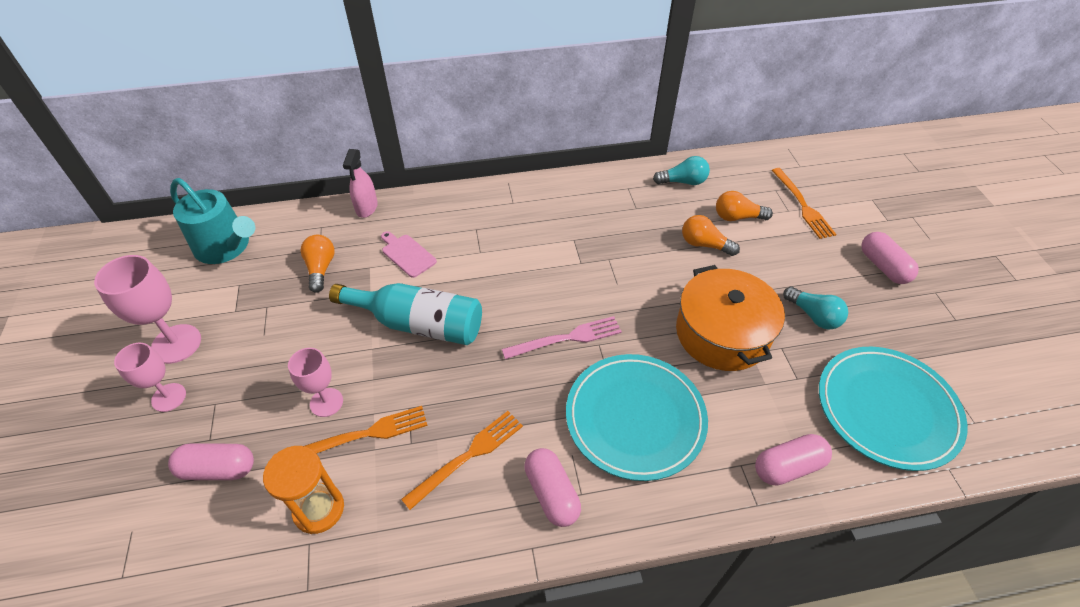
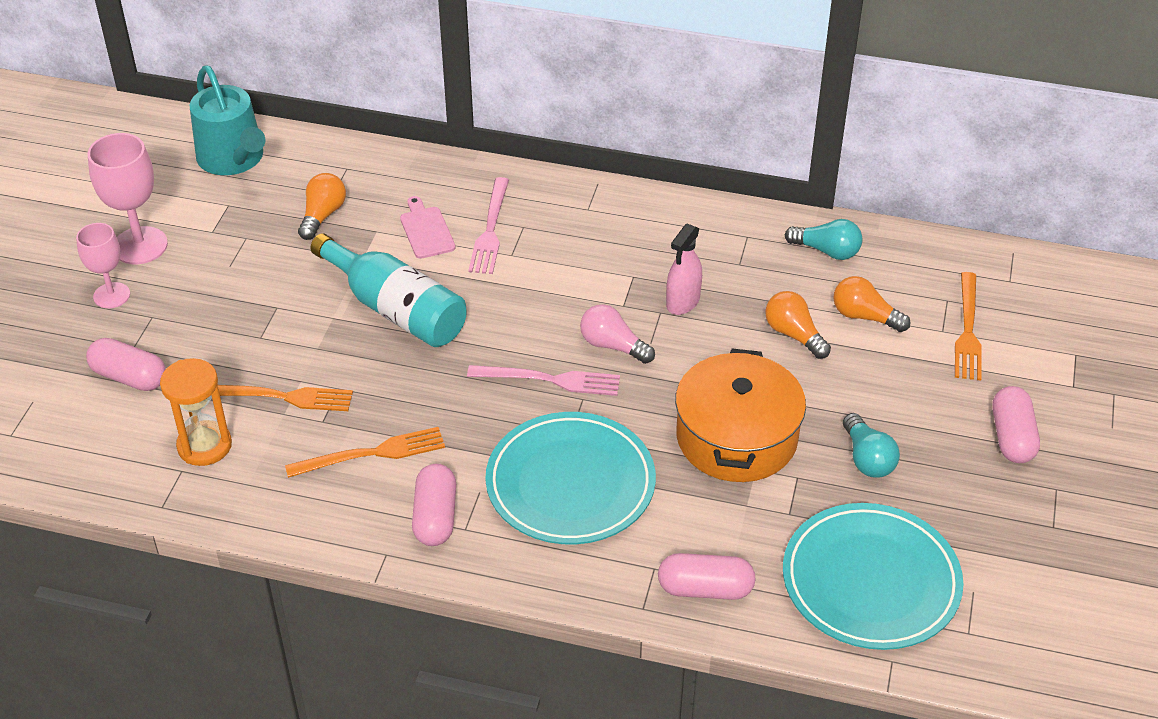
camera: 25 degrees right, 5 degrees down
(326, 402) = (259, 354): pink goblet -> none
(367, 208) = (410, 162): pink spray bottle -> pink spray bottle (683, 302)
(454, 239) = (490, 230): none -> pink fork
(593, 295) = (613, 346): none -> pink light bulb

